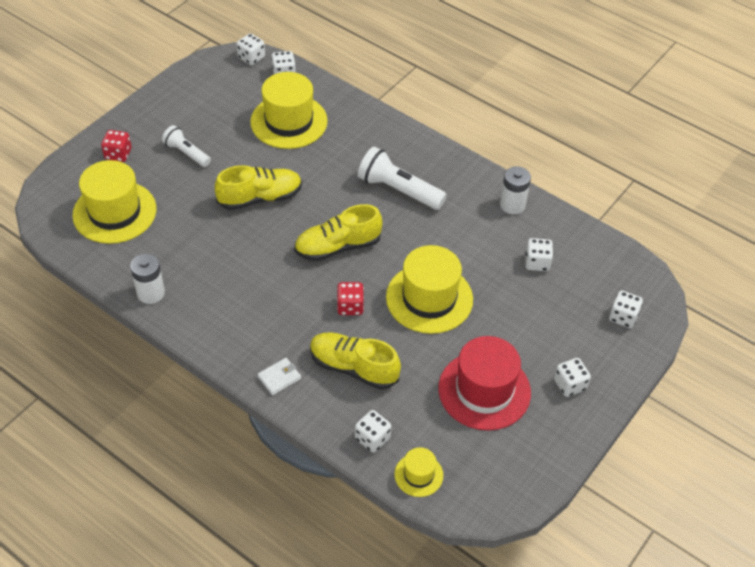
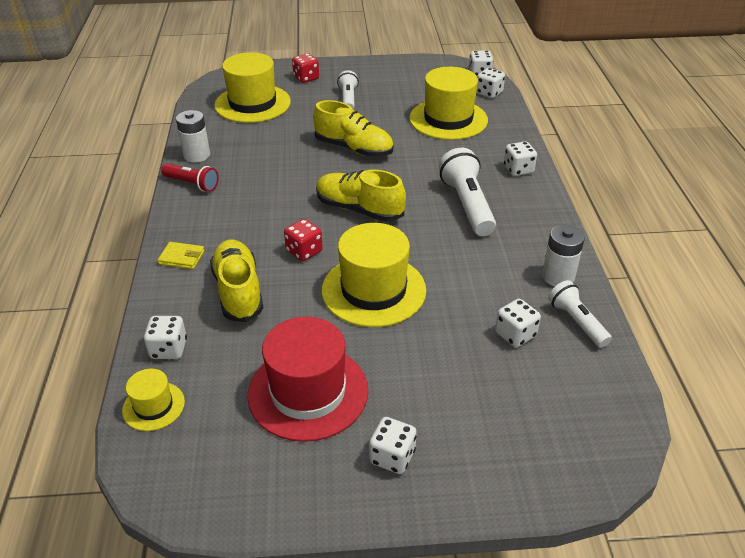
camera: 50 degrees right, 10 degrees down
(189, 319) = (192, 184): none -> red flashlight
(279, 378) = (182, 257): white wallet -> yellow wallet
(555, 228) = (576, 322): none -> white flashlight
(623, 317) = (541, 446): white dice -> white dice (518, 169)

